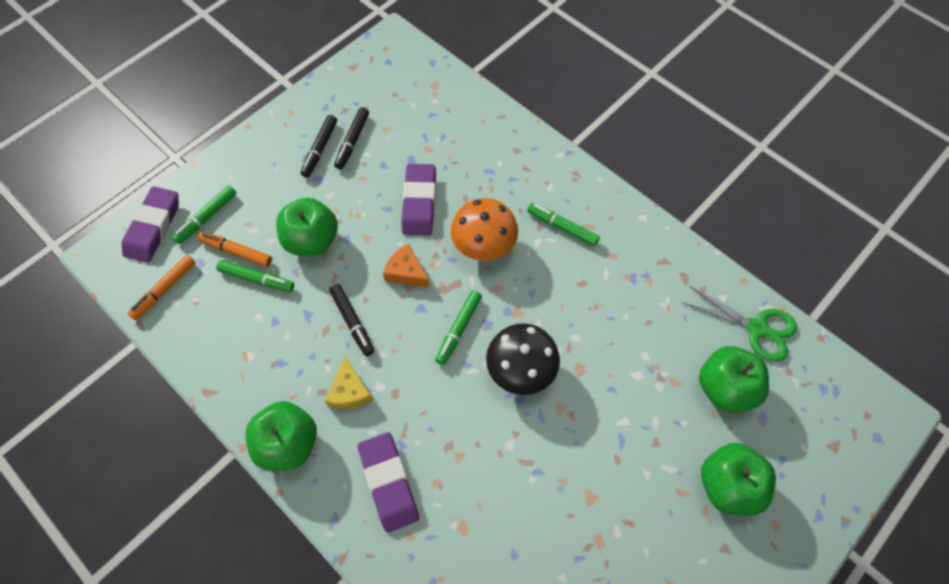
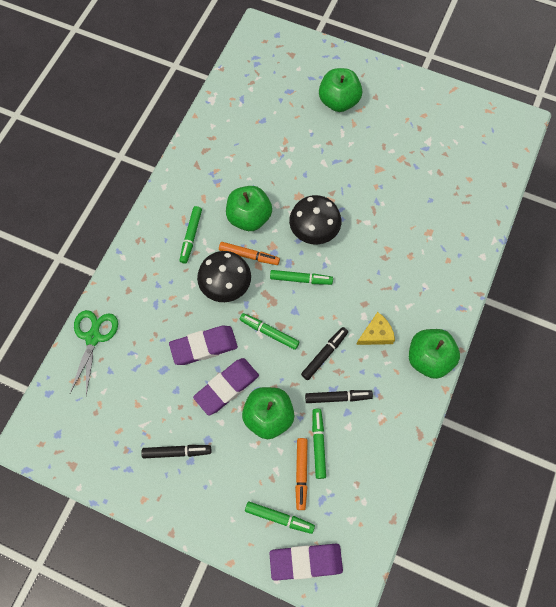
camera: 110 degrees left, 5 degrees up
(164, 290) = (357, 516): orange marker -> orange marker (249, 256)
(352, 141) = (160, 427): black marker -> black marker (338, 397)
(389, 482) = (423, 284): purple eraser -> purple eraser (226, 387)
(406, 272) = (269, 332): orange cheese -> green marker
(484, 245) = (226, 285): orange mushroom -> black mushroom
(724, 388) = (278, 113): green apple -> green apple (249, 217)
(757, 328) = (228, 103): green scissors -> green scissors (93, 337)

